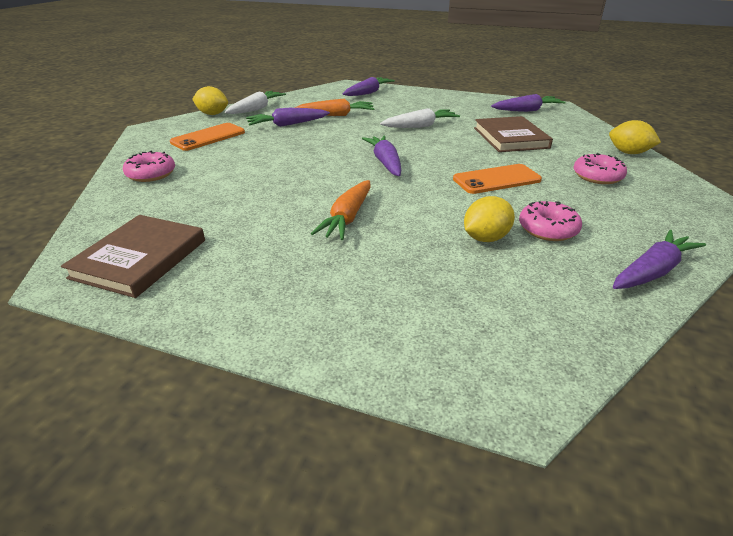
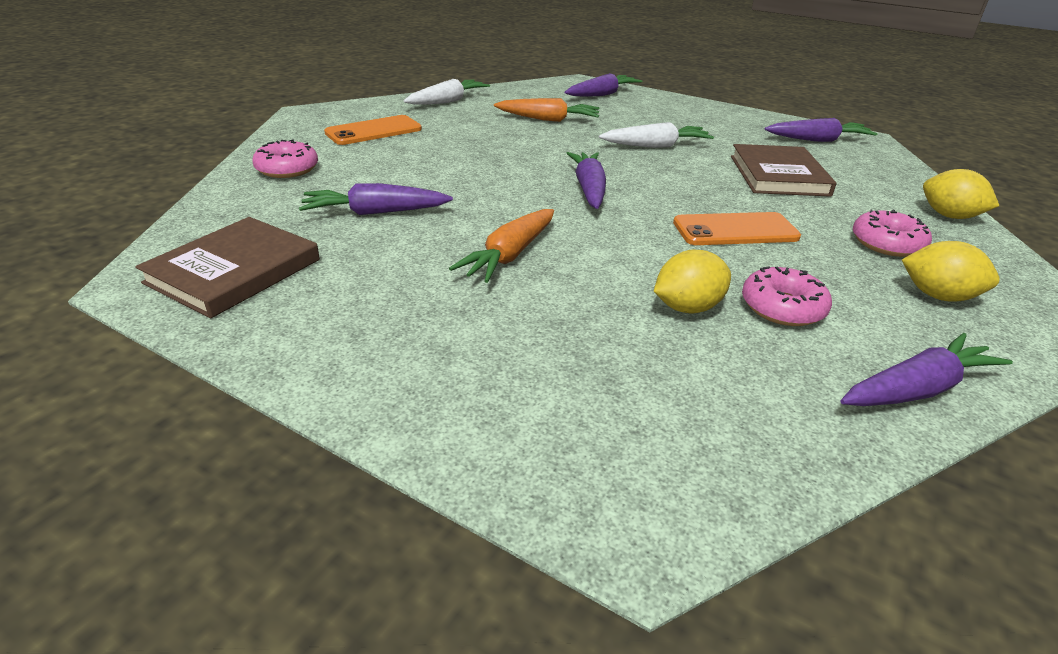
camera: 10 degrees right, 0 degrees up
(212, 114) = (390, 102): yellow lemon -> yellow lemon (938, 296)
(287, 125) = (479, 125): purple carrot -> purple carrot (375, 212)

